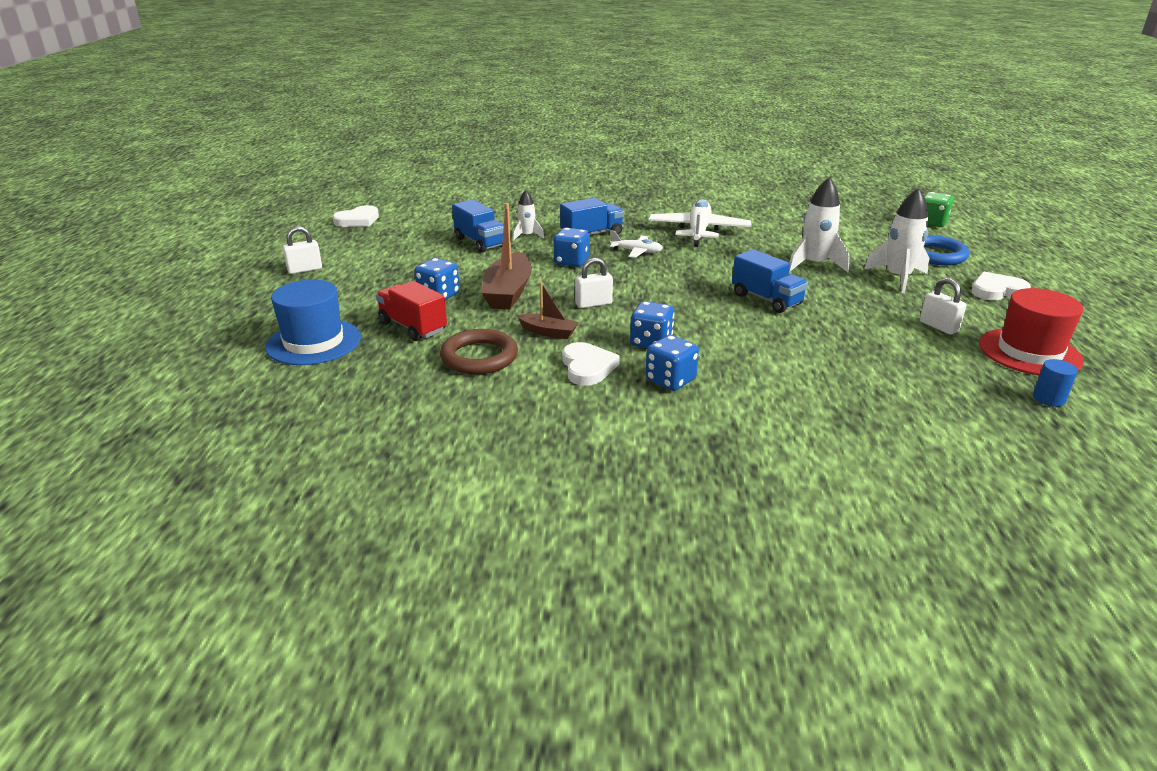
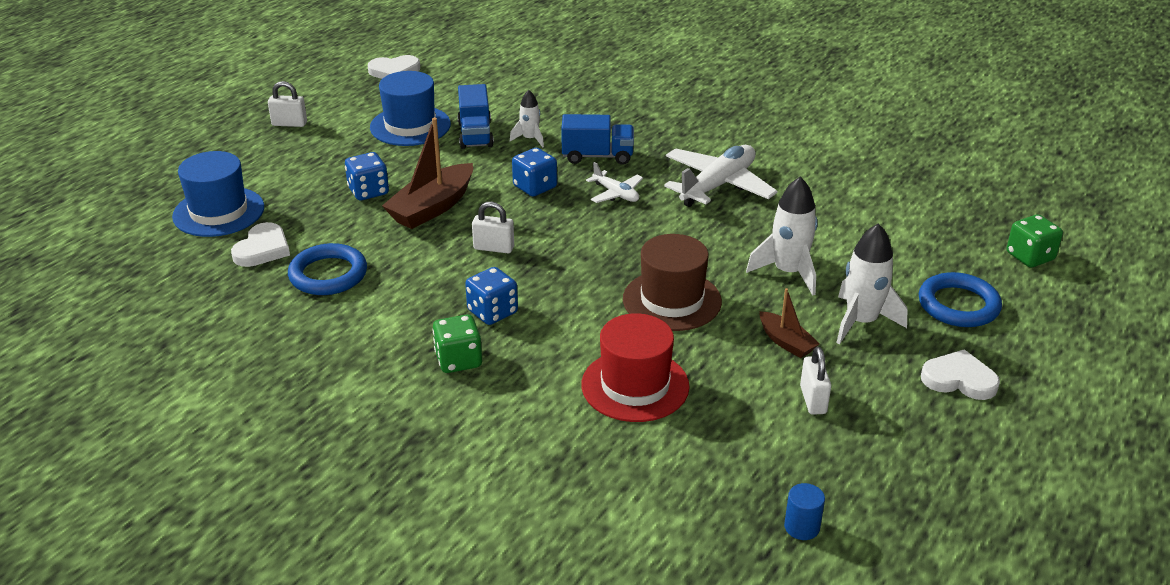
camera: 30 degrees right, 5 degrees up
(413, 327) = (310, 222): red truck -> none
(418, 248) = (410, 126): none -> blue hat
(479, 357) = (328, 274): brown ring -> blue ring
(548, 332) = (415, 268): brown boat -> brown boat (786, 342)
(587, 367) = (404, 319): white heart -> white heart (262, 249)
(670, 380) = (458, 360): blue dice -> green dice
(766, 299) = (672, 300): blue truck -> brown hat
(1029, 352) = (869, 468): red hat -> red hat (635, 385)

